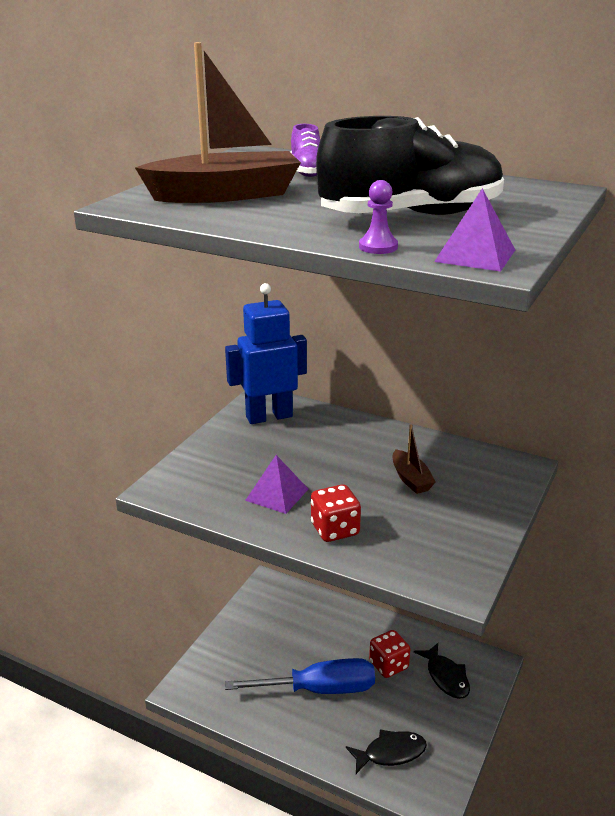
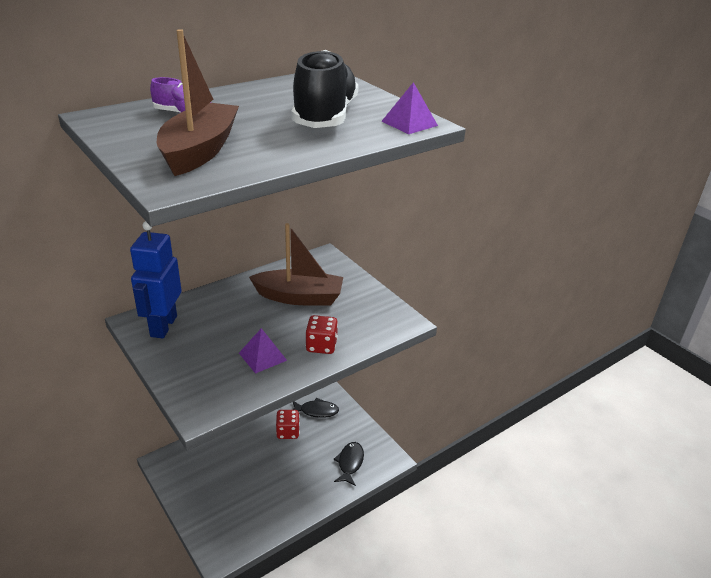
camera: 65 degrees left, 5 degrees up
(319, 689) = (280, 475): blue screwdriver -> none
(378, 247) = (370, 139): purple pawn -> none
(411, 479) = (299, 297): brown boat -> brown boat, size x1.99

